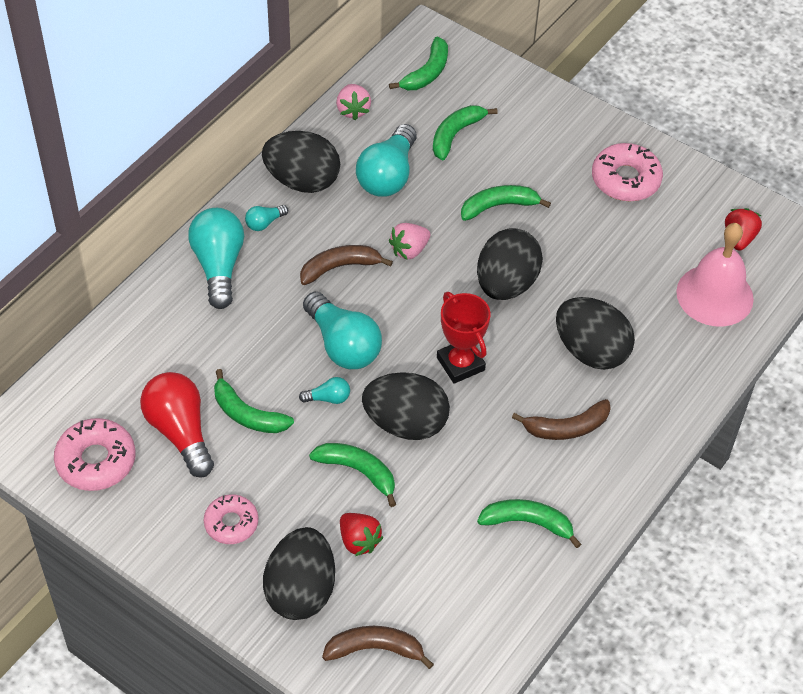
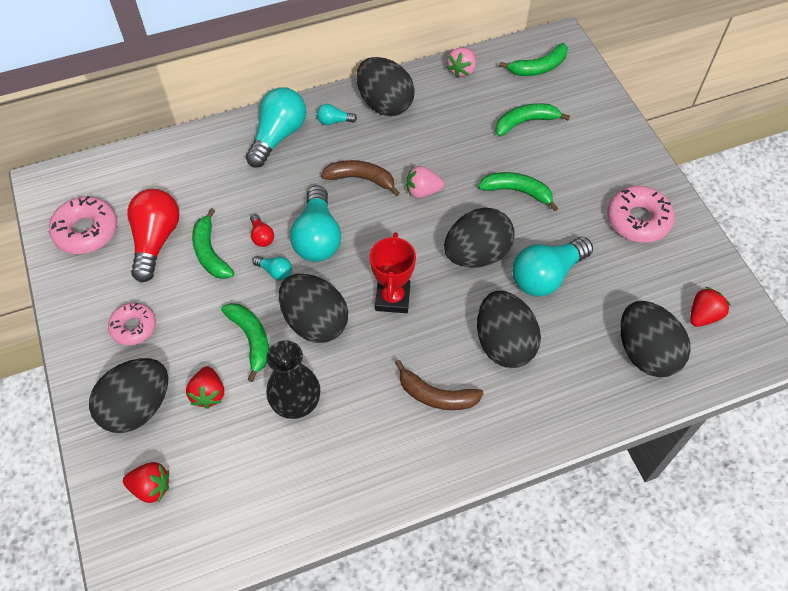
camera: 35 degrees right, 5 degrees up
(286, 372) = (261, 236): none -> red light bulb
(375, 649) = (151, 487): brown banana -> red strawberry
(388, 175) = (450, 129): turquoise light bulb -> turquoise light bulb (546, 276)
(448, 503) = (296, 403): none -> black vase
(528, 523) = (345, 456): green banana -> none
(714, 295) = (645, 352): pink bell -> black egg

